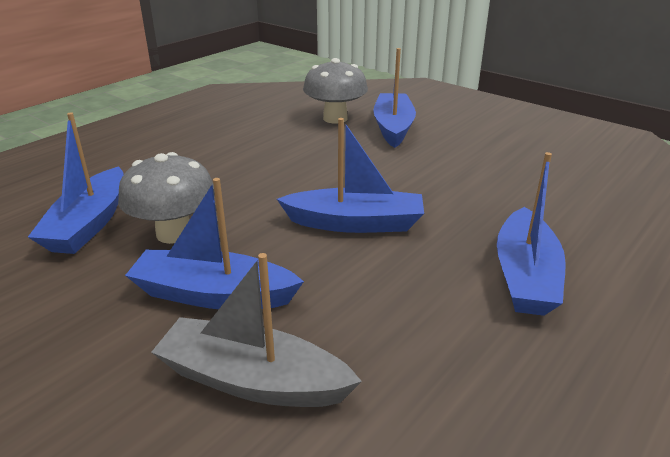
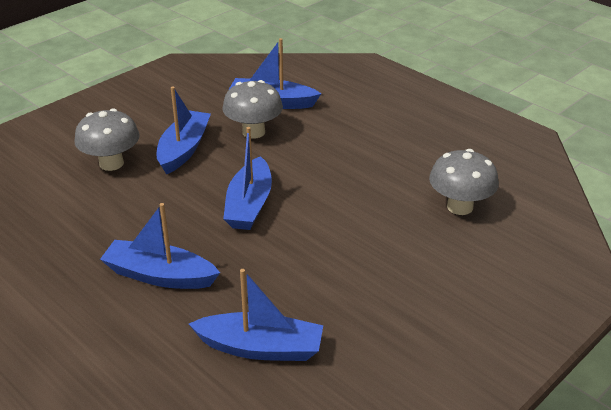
camera: 95 degrees right, 5 degrees up
(253, 380) = (111, 163): grey boat -> grey mushroom
(393, 128) = (437, 244): blue boat -> blue boat (261, 348)

